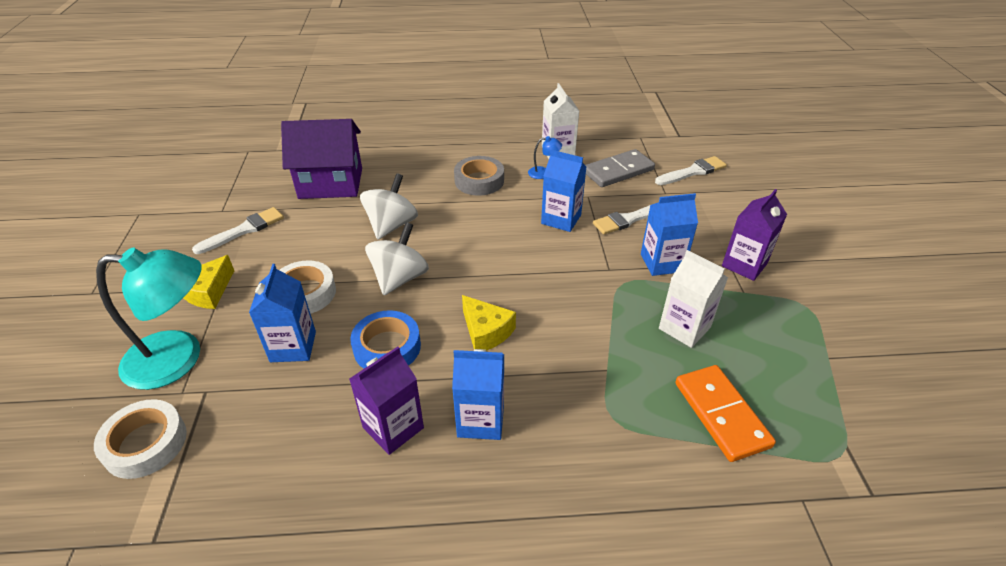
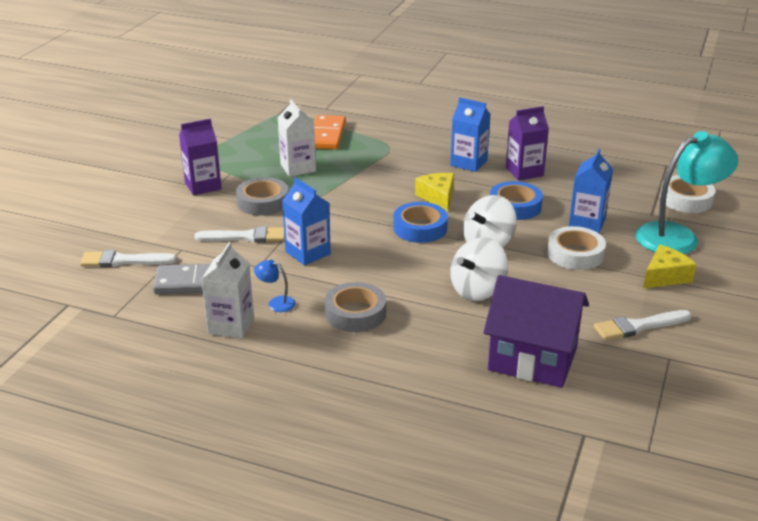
camera: 155 degrees left, 10 degrees down
(178, 359) = (677, 236): turquoise lamp -> turquoise lamp turned 135 degrees clockwise
(479, 278) = (420, 228): none -> blue tape
(662, 263) = (263, 202): blue carton -> grey tape

